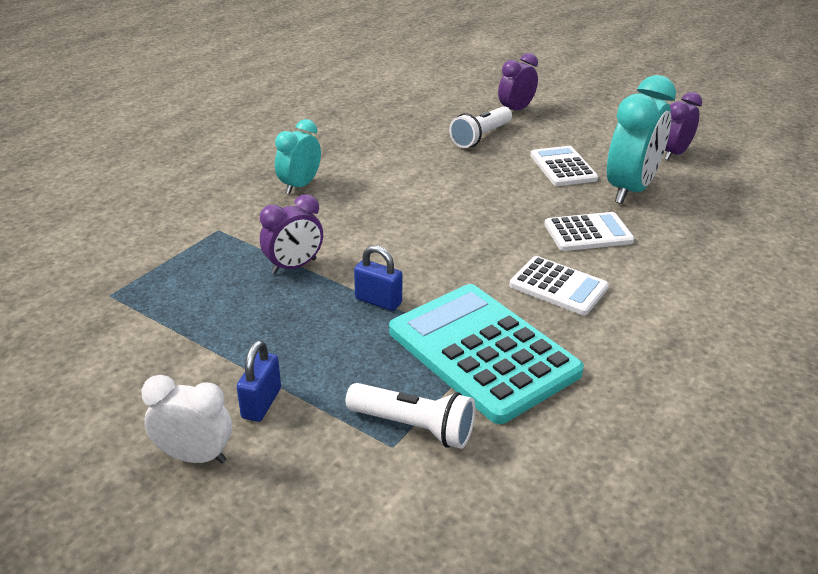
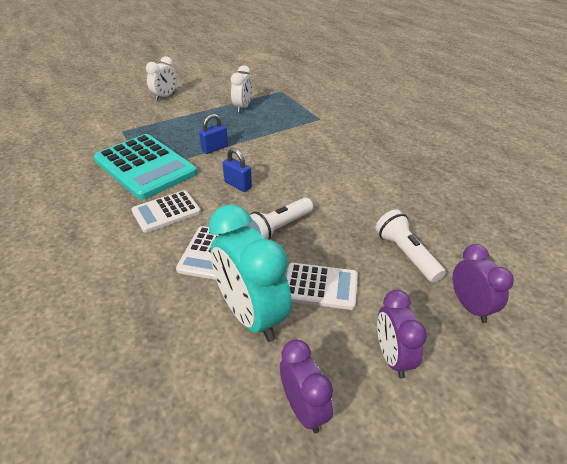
camera: 115 degrees right, 5 degrees up
(209, 319) = (243, 107): none -> white clock
(261, 403) = (177, 111): blue padlock -> blue padlock (238, 185)
(294, 266) = (267, 132): purple clock -> purple clock (392, 357)
(299, 186) = (357, 149): turquoise clock -> none
(414, 427) = (124, 137): white flashlight -> white flashlight (278, 229)
(483, 352) = (145, 167): turquoise calculator -> turquoise calculator turned 60 degrees clockwise

